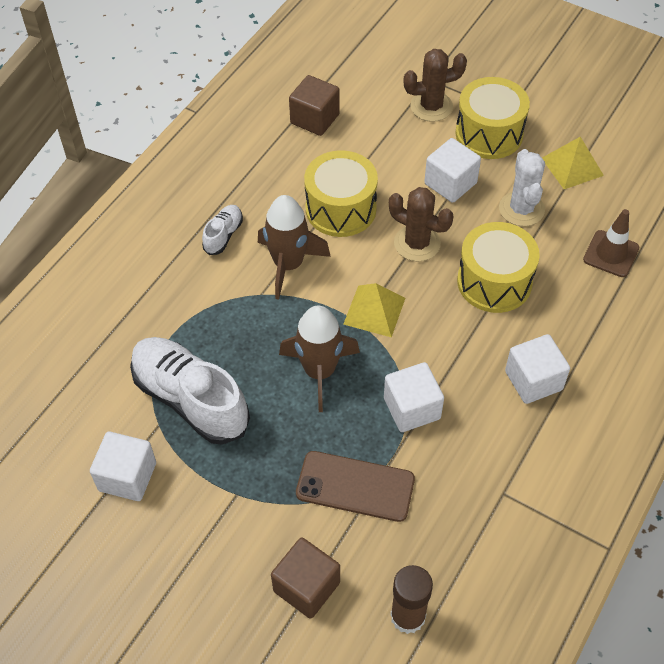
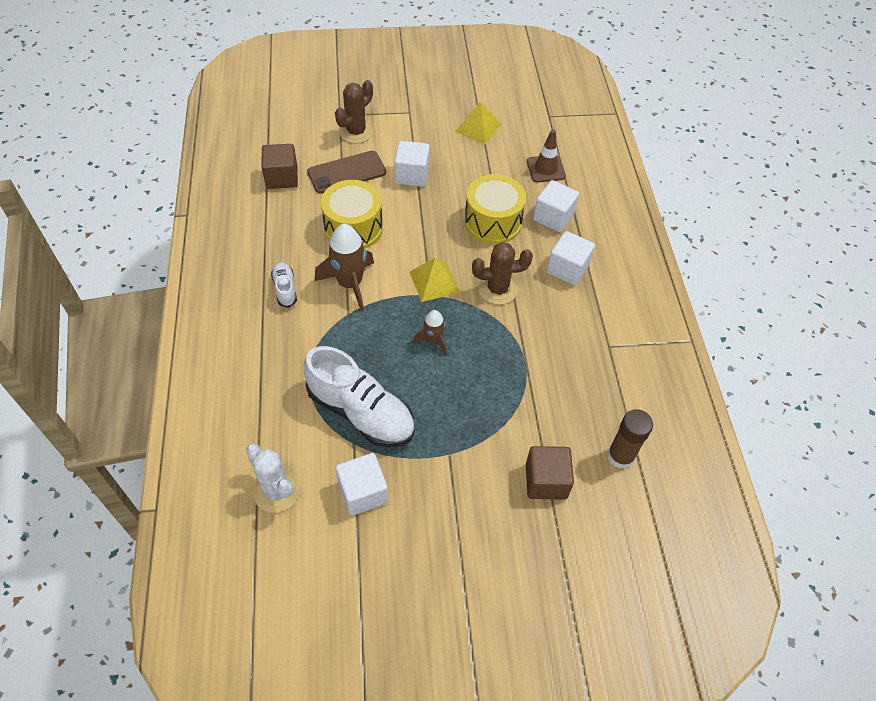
camera: 40 degrees left, 0 degrees up
(190, 399) = (361, 412): white shoe -> white shoe turned 150 degrees counterclockwise
(319, 371) = (433, 341): brown rocket -> brown rocket, size x0.56
(355, 486) = (520, 399): brown phone -> brown phone (347, 172)
(412, 408) = (511, 329): white cube -> white cube (553, 217)
(417, 243) = (424, 224): brown cactus -> brown cactus (497, 289)
(489, 134) = (409, 132): yellow drum -> none
(521, 209) = (470, 169): white cactus -> white cactus (276, 491)

